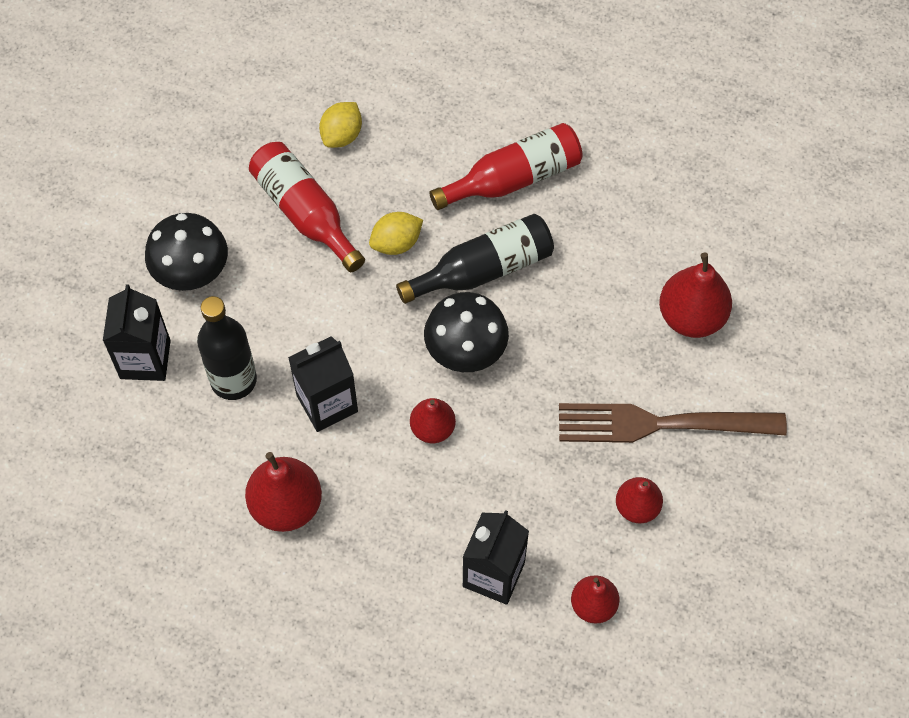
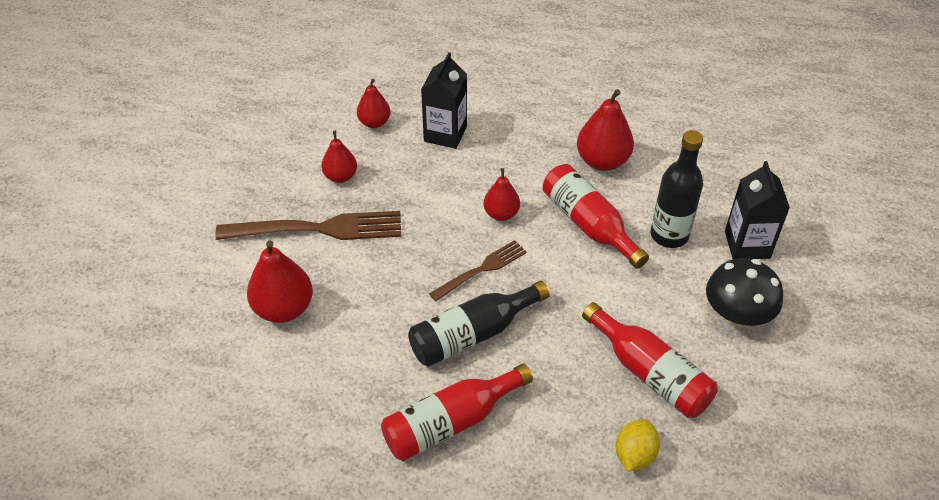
camera: 175 degrees right, 15 degrees down
(327, 403) = (589, 225): black carton -> red bottle
(396, 243) = (557, 351): yellow lemon -> none
(466, 350) = (481, 270): black mushroom -> brown fork

